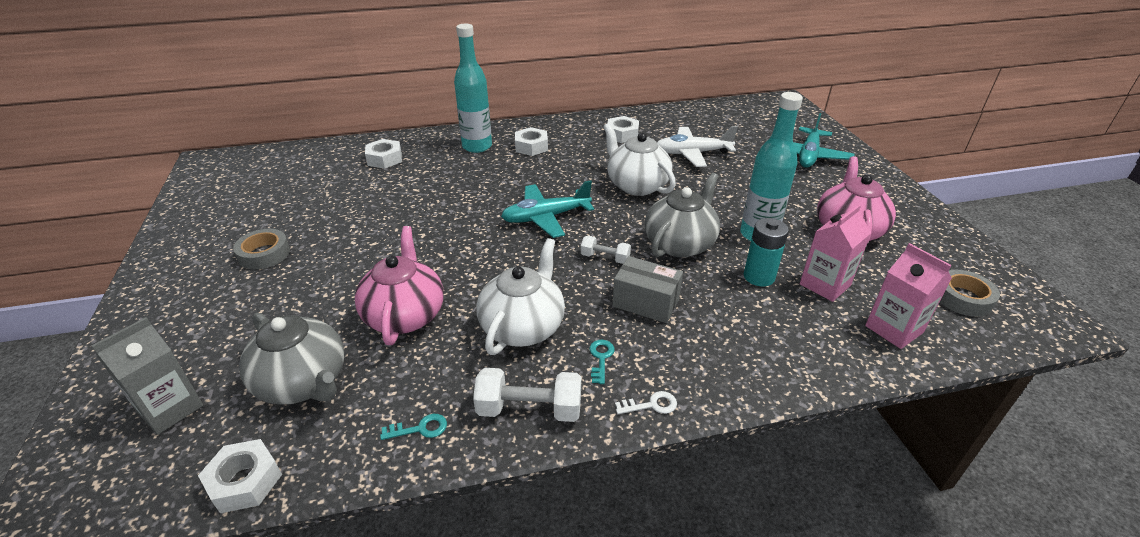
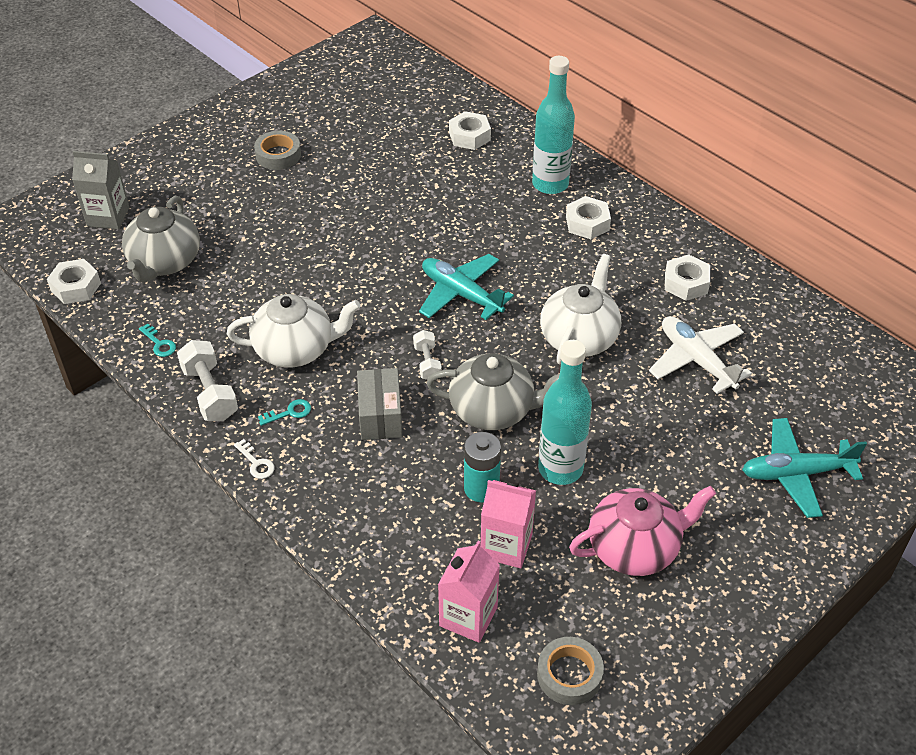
camera: 60 degrees right, 10 degrees up
(405, 315) = (263, 274): pink teapot -> none

